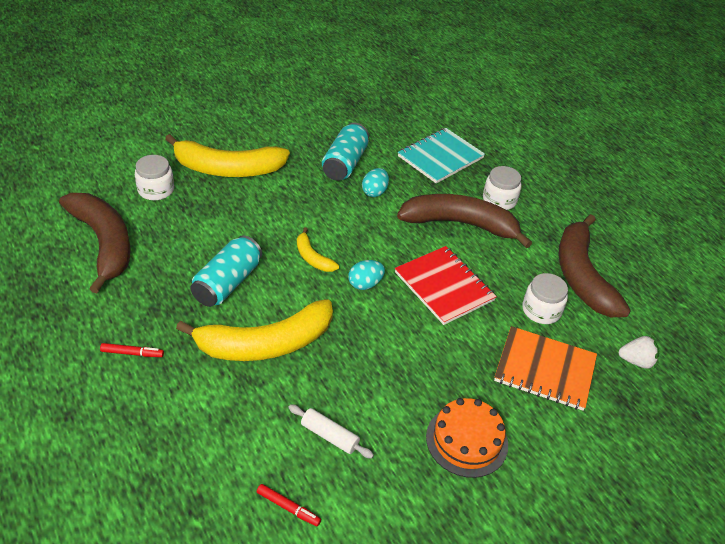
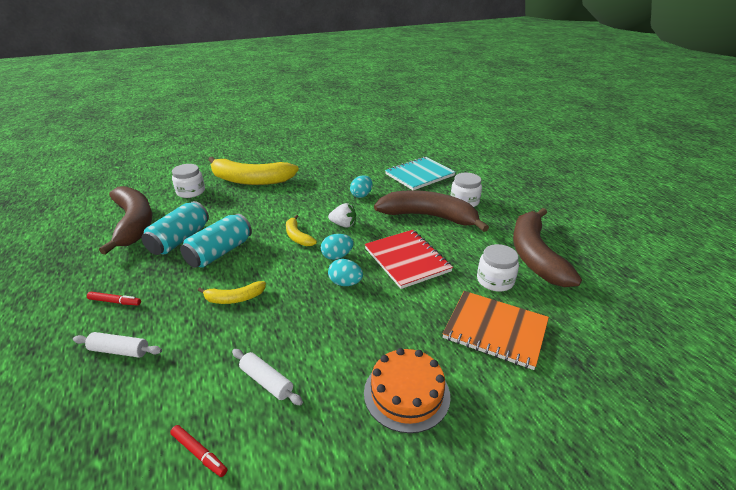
camera: 10 degrees right, 10 degrees down
(165, 411) = (119, 351): none -> white rolling pin
(266, 343) = (234, 298): yellow banana -> yellow banana, size x0.47
(345, 163) = (342, 178): turquoise can -> turquoise can (179, 239)
(382, 319) = (345, 283): none -> turquoise egg
(636, 361) = (590, 326): white strawberry -> white strawberry (343, 225)

